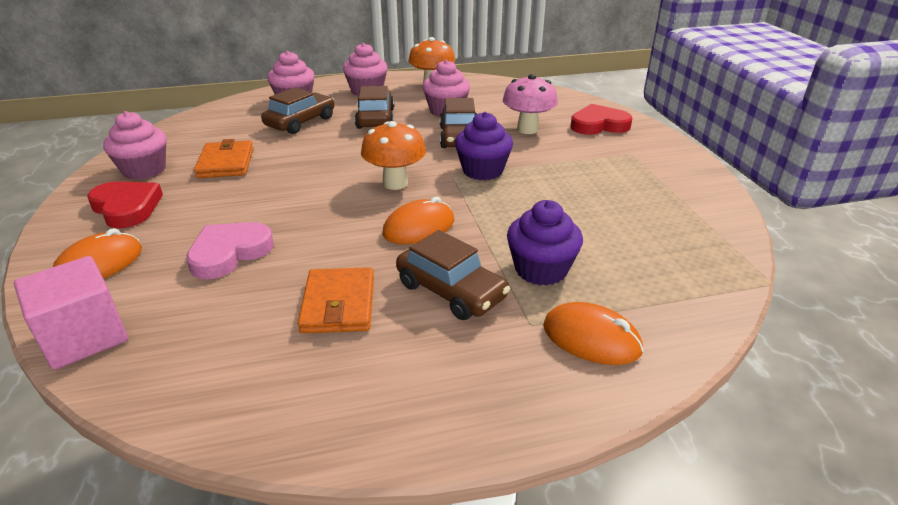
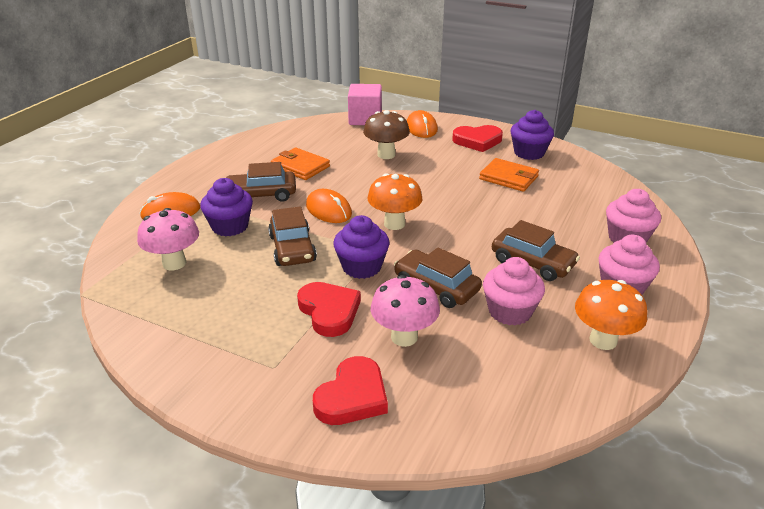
camera: 130 degrees right, 0 degrees up
(144, 170) = (529, 153): pink cupcake -> purple cupcake
(229, 253) = (386, 155): pink heart -> brown mushroom
(300, 122) = (562, 225): brown car -> brown car (292, 248)
(419, 227) = (328, 210): orange mouse -> orange mouse turned 45 degrees counterclockwise
(552, 160) = (329, 311): none -> red heart
(644, 261) = (174, 263): none -> pink mushroom

